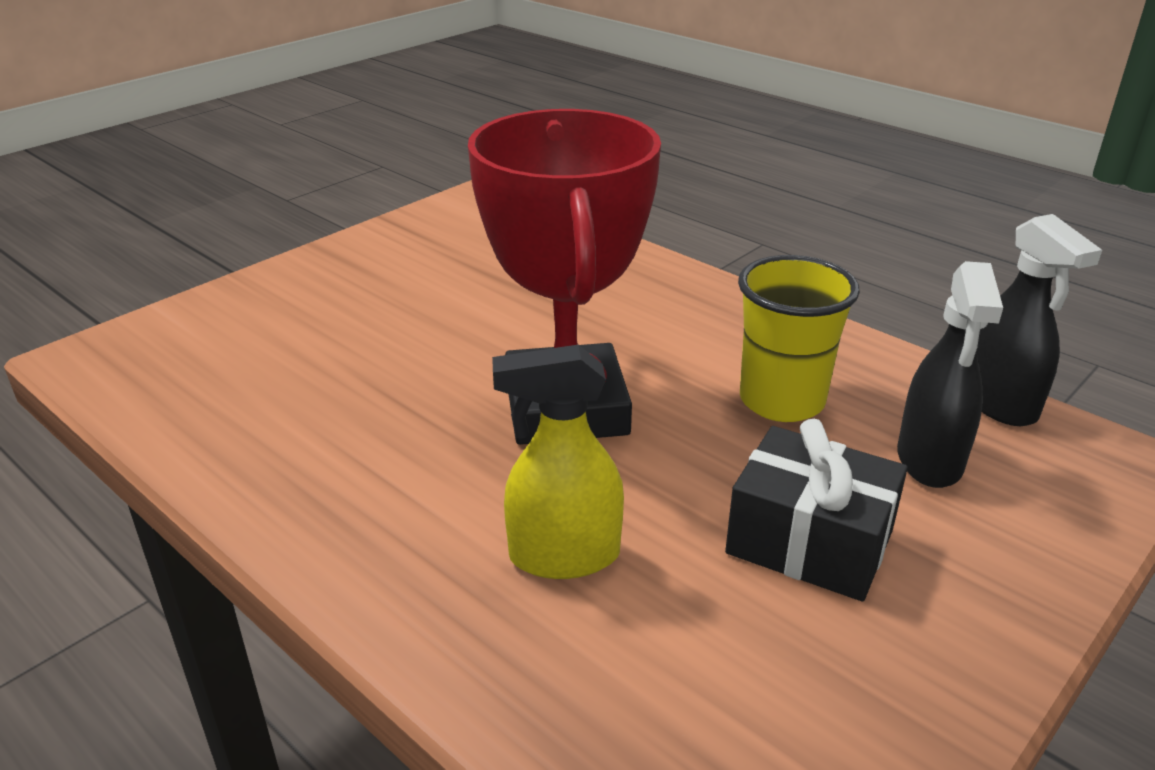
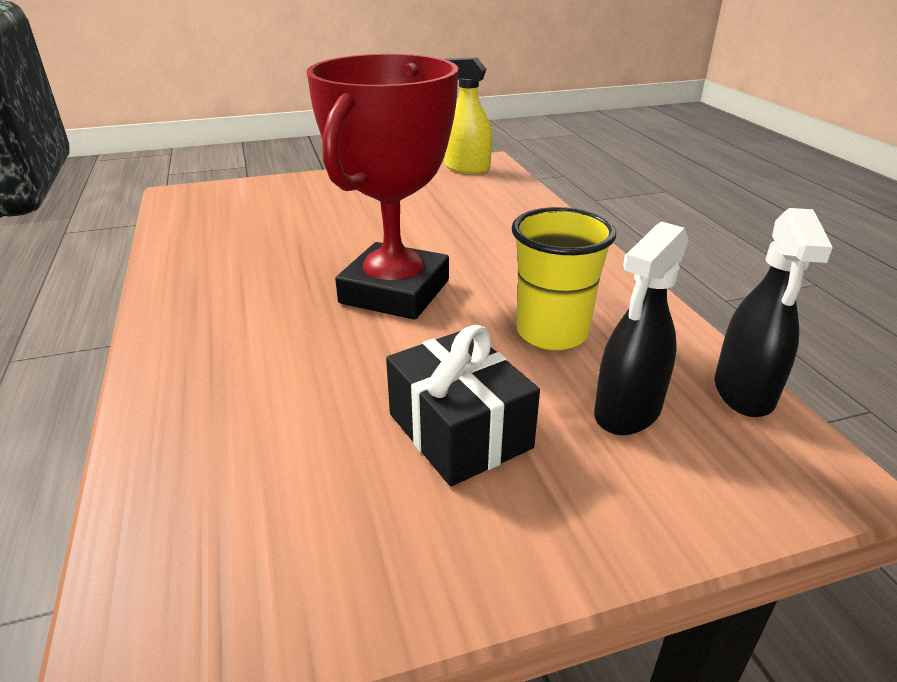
camera: 30 degrees right, 0 degrees up
(563, 556) = (286, 375): yellow spray bottle -> yellow spray bottle (466, 168)

